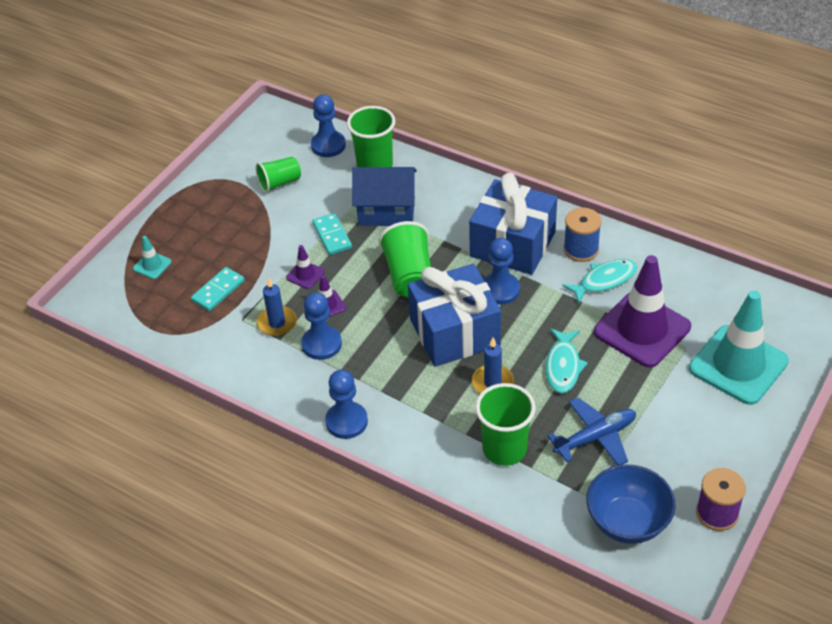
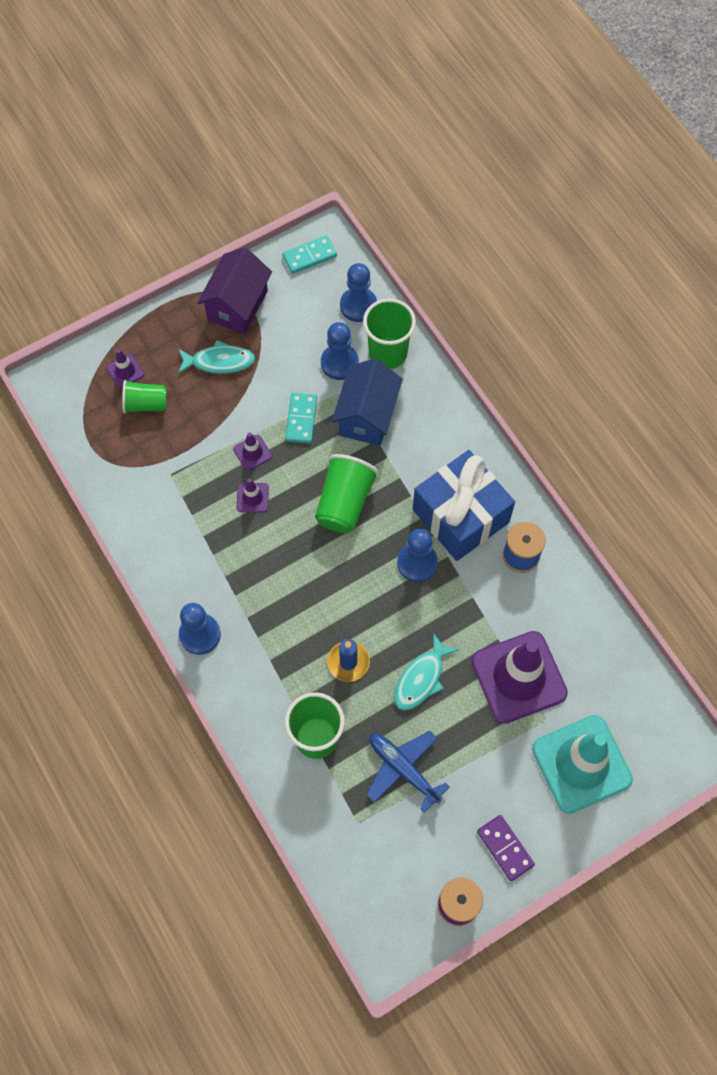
camera: 25 degrees right, 20 degrees up
(152, 265) = (125, 371): turquoise traffic cone -> purple traffic cone
(218, 291) = (167, 431): turquoise domino -> turquoise domino (309, 256)
(224, 184) = (237, 305): none -> purple house
(277, 323) = (198, 495): blue candle -> none
(279, 183) = (288, 330): green cup -> green cup (146, 404)
(321, 344) = (224, 539): blue pawn -> blue pawn (339, 363)
(386, 212) = (367, 416): blue house -> blue house turned 75 degrees clockwise
(454, 332) = (347, 589): blue gift -> none
(595, 437) = (403, 769): blue plane -> blue plane turned 135 degrees counterclockwise
(604, 280) = (520, 603): turquoise fish -> turquoise fish (219, 361)
(627, 522) = (375, 869): blue bowl -> none
(724, 453) = (505, 848): none -> purple domino

